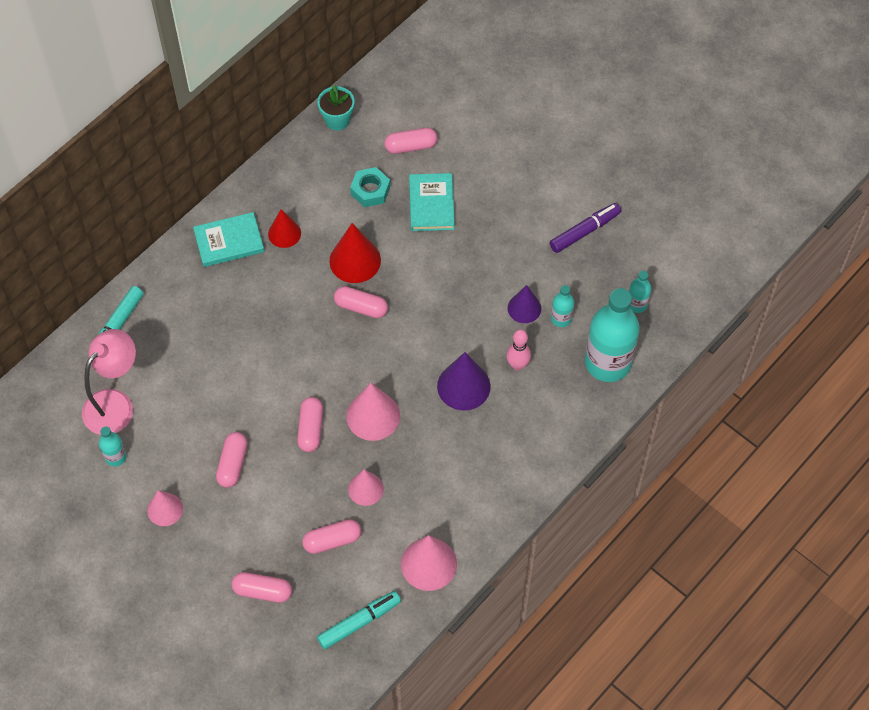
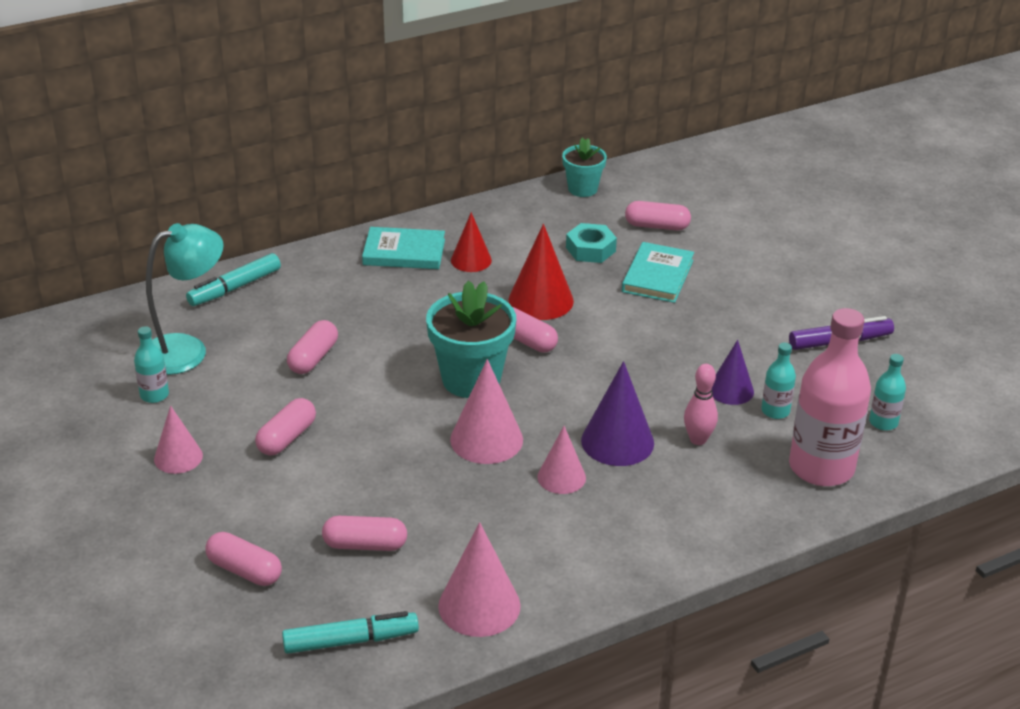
camera: 20 degrees right, 25 degrees down
(115, 404) = (187, 350): pink lamp -> turquoise lamp
(310, 429) = (402, 431): pink capsule -> pink capsule (313, 358)
(338, 361) = (471, 379): none -> turquoise flower pot
(365, 489) = (438, 506): pink cone -> pink cone (561, 477)
(608, 362) = (821, 468): turquoise bottle -> pink bottle

